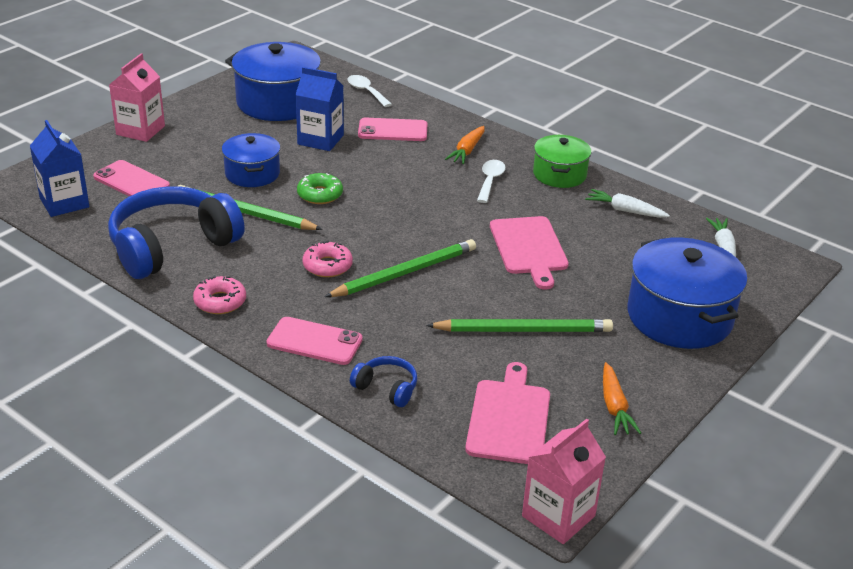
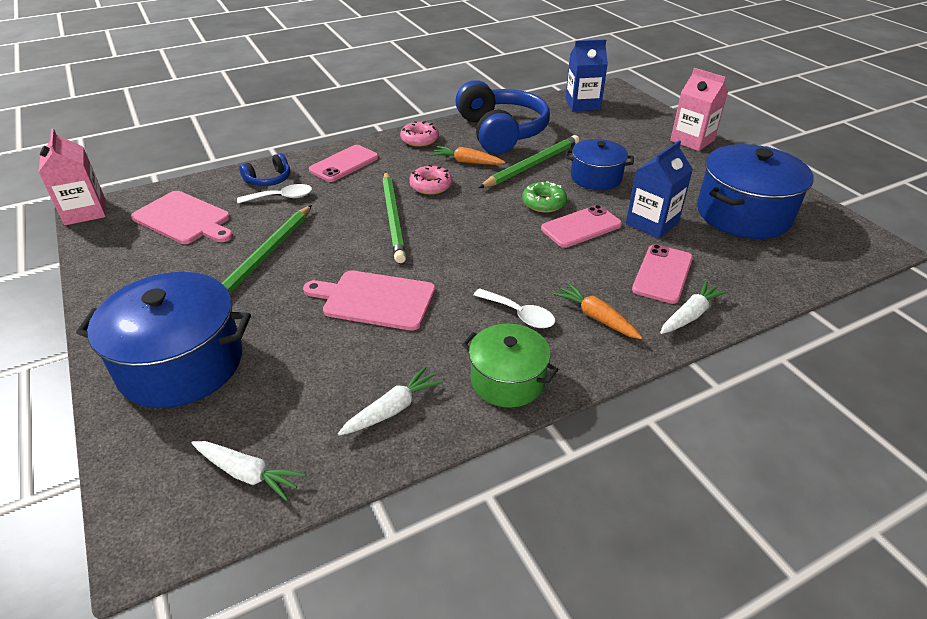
camera: 115 degrees right, 5 degrees up
(131, 181) = (603, 128): pink phone -> pink phone (581, 227)
(366, 91) = (770, 278): white spoon -> white spoon (281, 197)
(434, 118) = (690, 315): none -> white carrot
(614, 407) = (133, 271): orange carrot -> orange carrot (467, 162)

